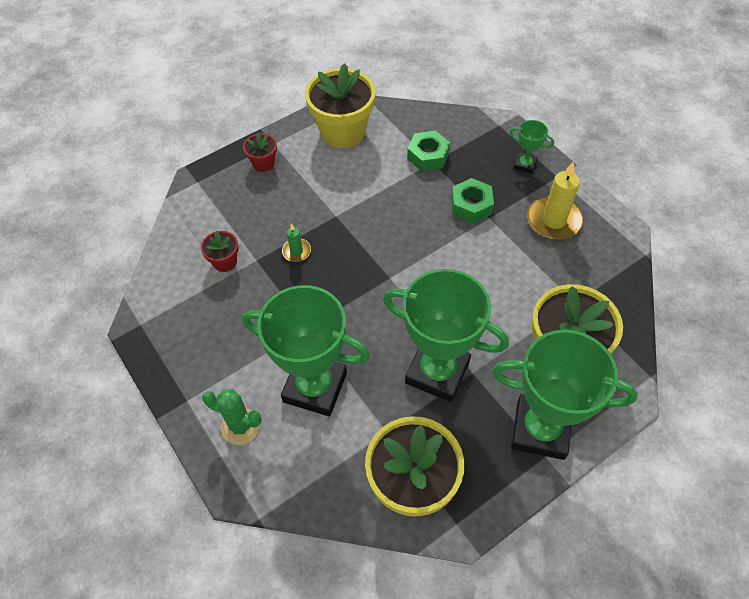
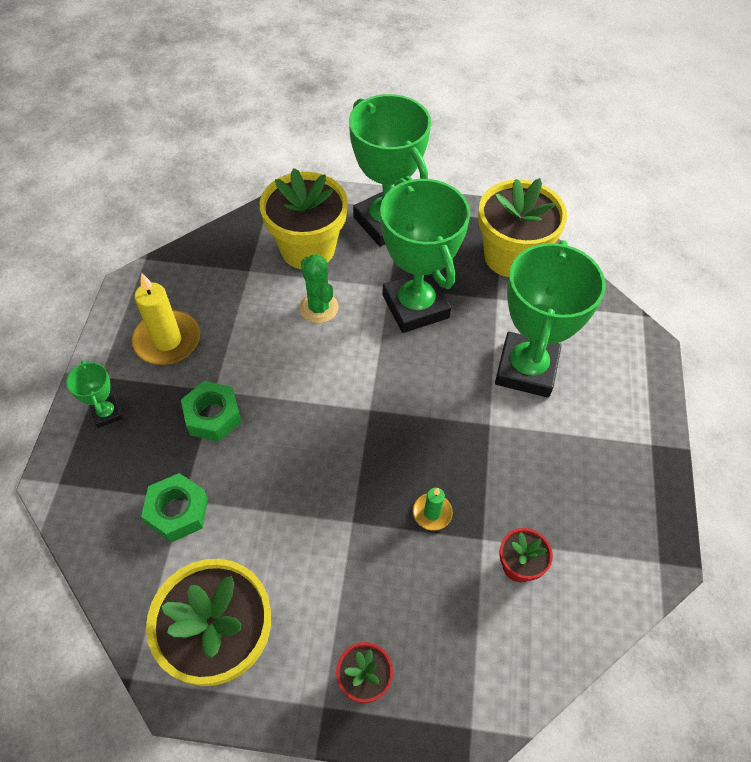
camera: 140 degrees left, 0 degrees up
(240, 426) = (615, 386): green cactus -> green cactus (319, 308)
(315, 387) = (526, 369): green trophy -> green trophy turned 45 degrees clockwise

